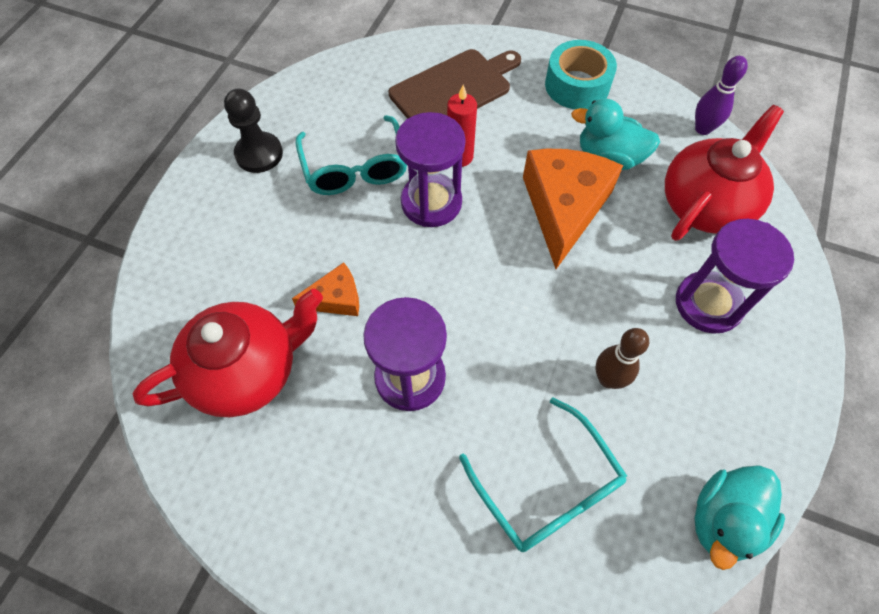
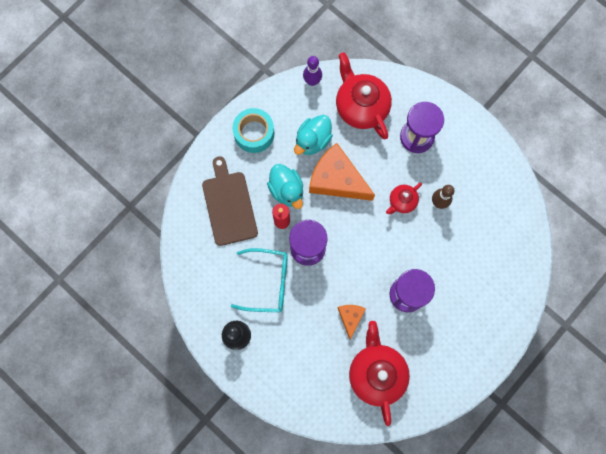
camera: 70 degrees left, 15 degrees up
(548, 487) = (479, 251): turquoise glasses -> none
(577, 316) = (402, 201): none -> red teapot
(723, 520) = (515, 185): turquoise duck -> turquoise duck (287, 190)

